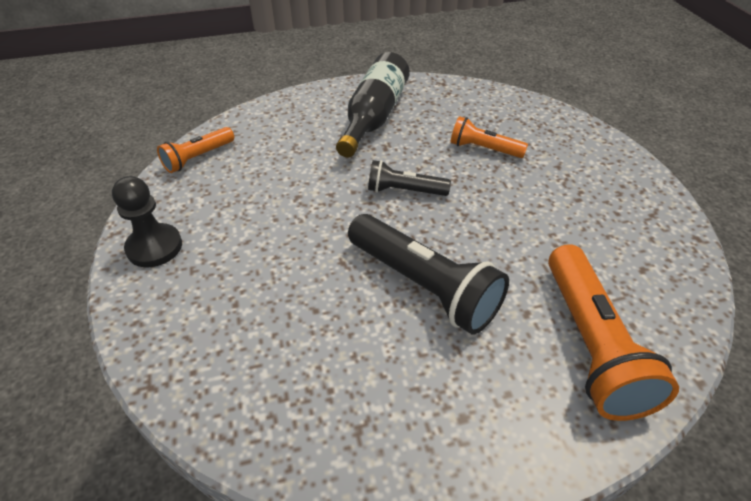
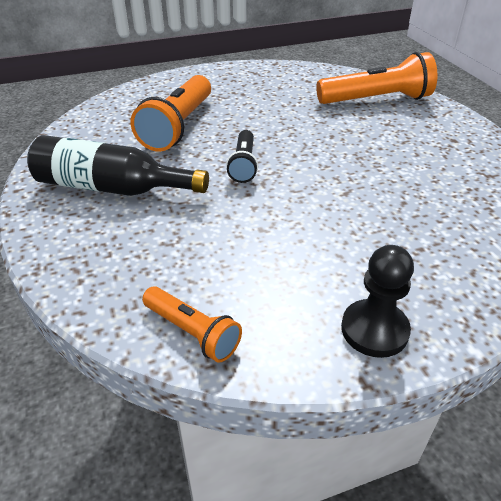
camera: 95 degrees left, 5 degrees down
(423, 285) = (355, 154): black flashlight -> none
(484, 149) = (178, 126): orange flashlight -> orange flashlight, size x1.78

